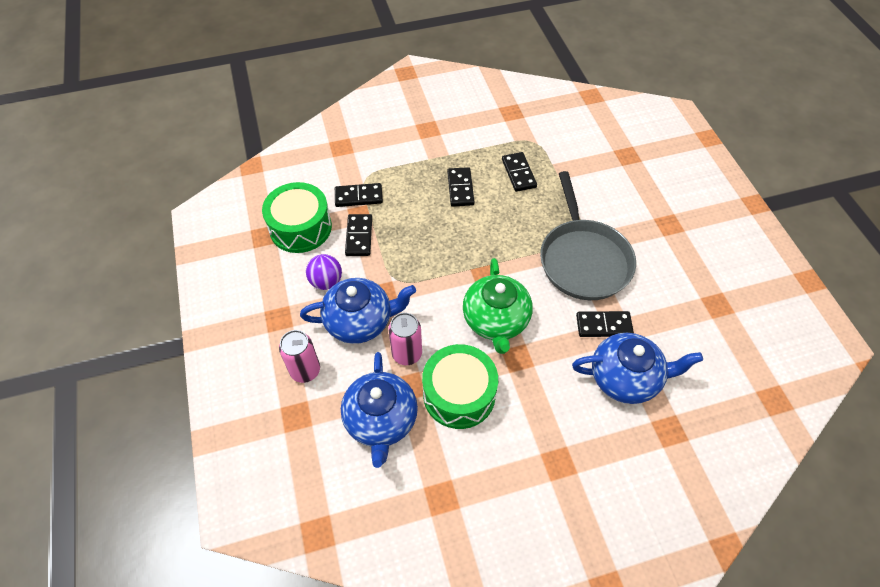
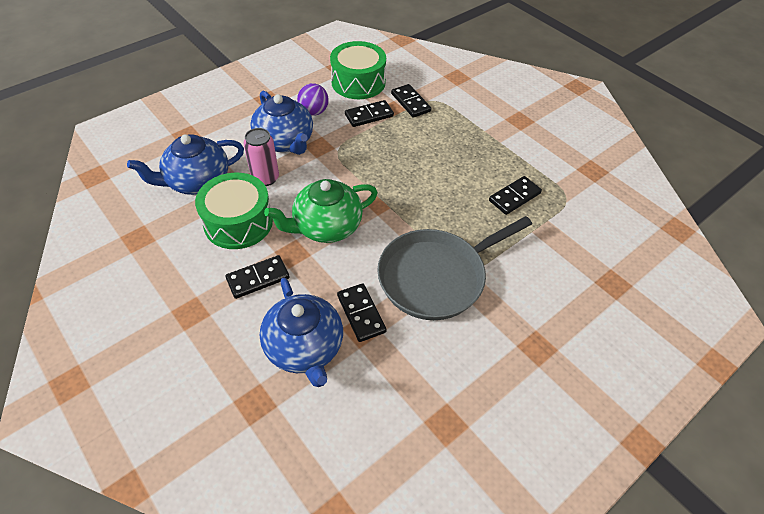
camera: 65 degrees right, 5 degrees down
(305, 370) = (227, 127): pink can -> none
(460, 188) = (464, 161): black domino -> black domino (258, 278)

